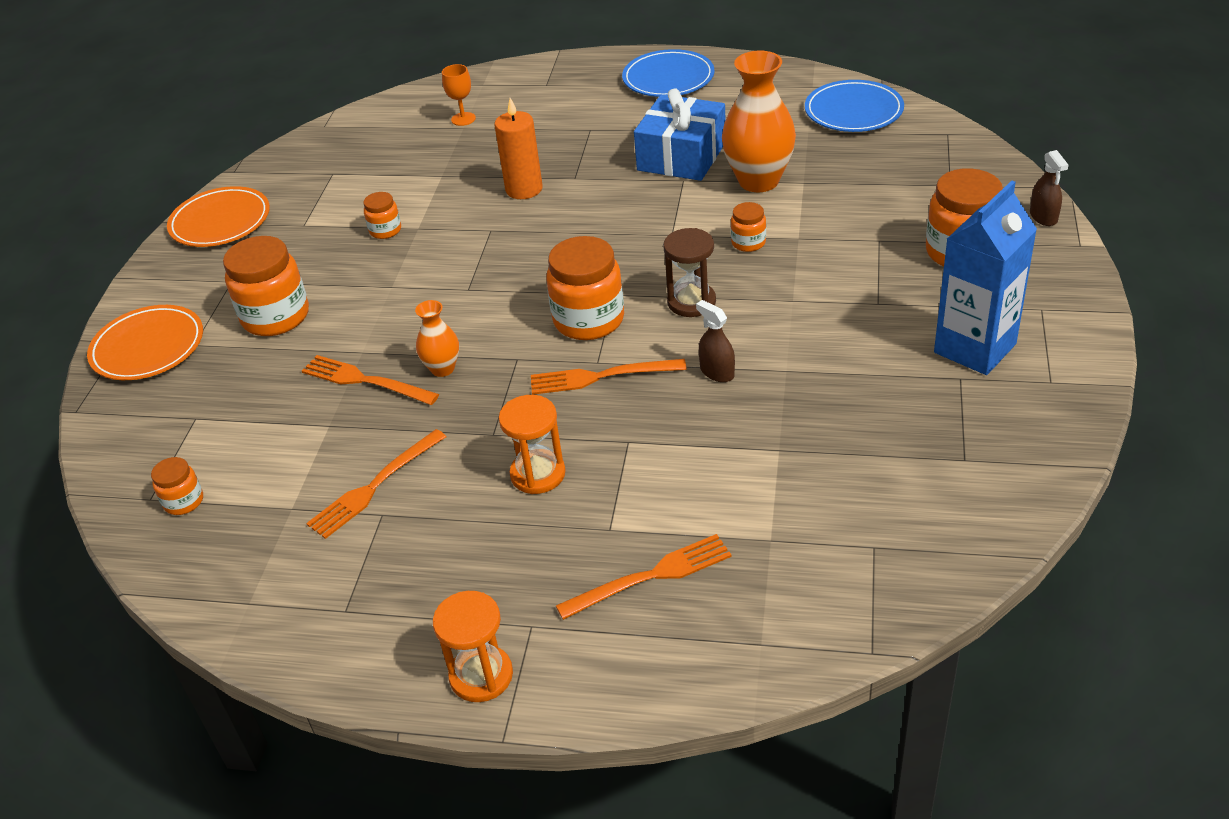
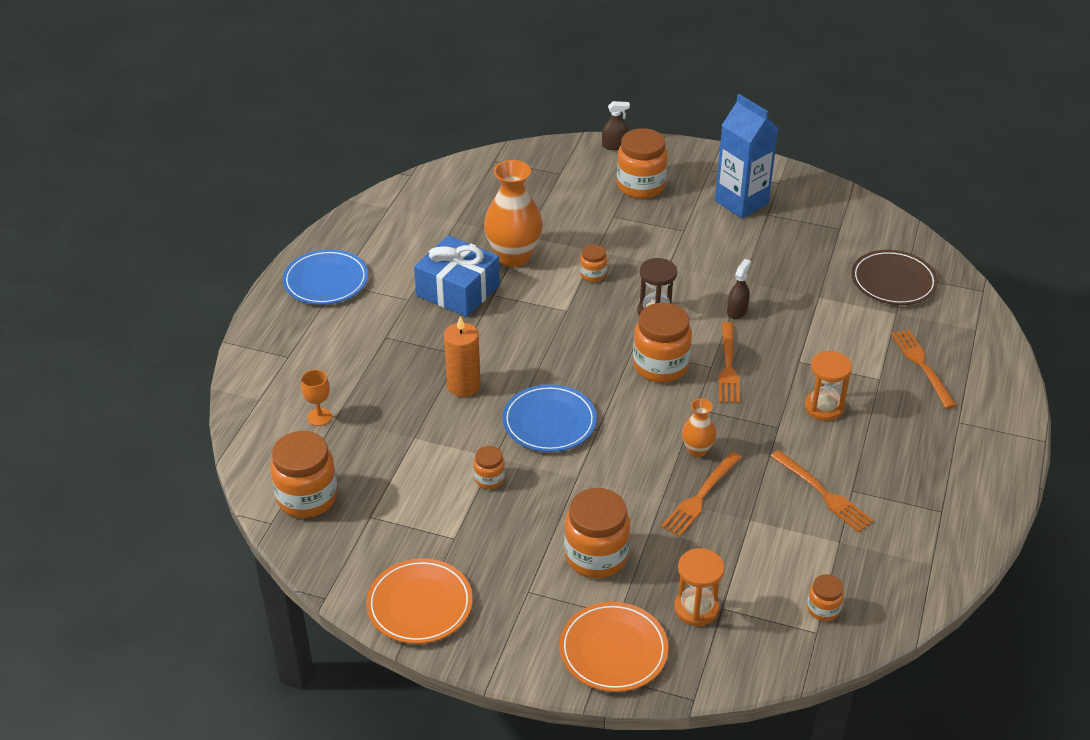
camera: 85 degrees left, 0 degrees up
(355, 136) = (307, 497): none -> orange jar
(481, 675) = (997, 447): orange hourglass -> orange hourglass (696, 608)
(717, 372) = (737, 311): brown spray bottle -> brown spray bottle turned 150 degrees clockwise
(850, 532) = (893, 281): none -> brown plate
(853, 111) = (439, 195): blue plate -> blue plate (549, 422)

